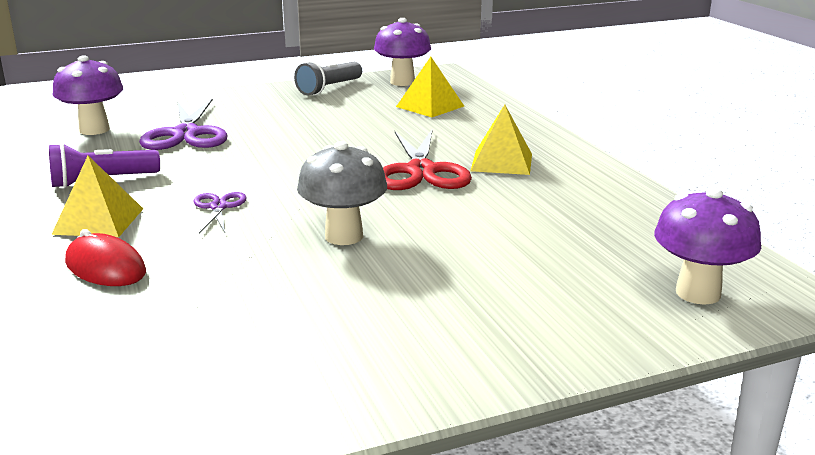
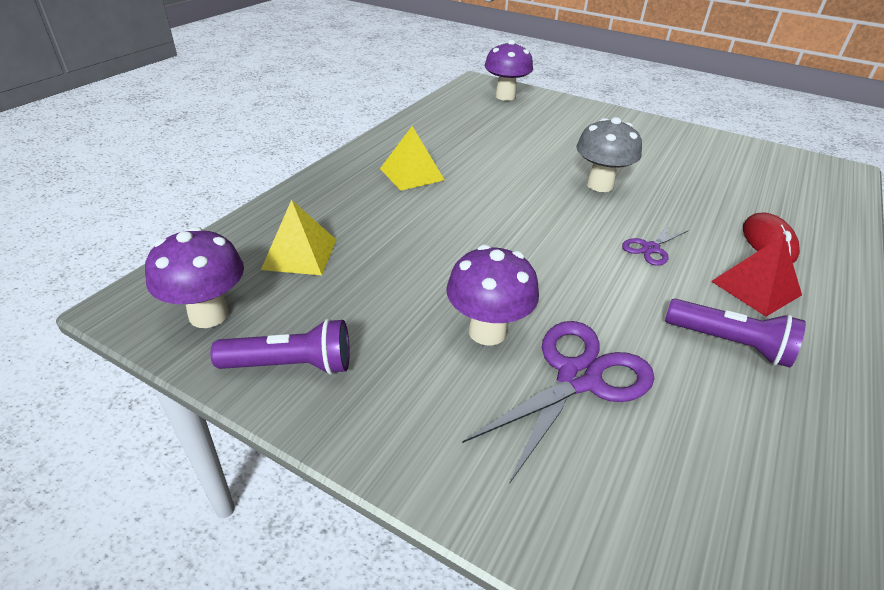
camera: 130 degrees left, 15 degrees up
(94, 130) = (685, 486): purple mushroom -> purple mushroom (487, 331)
(99, 221) = (755, 288): yellow pyramid -> red pyramid
(329, 89) = (291, 365): grey flashlight -> purple flashlight
(421, 171) = (471, 197): red scissors -> none

